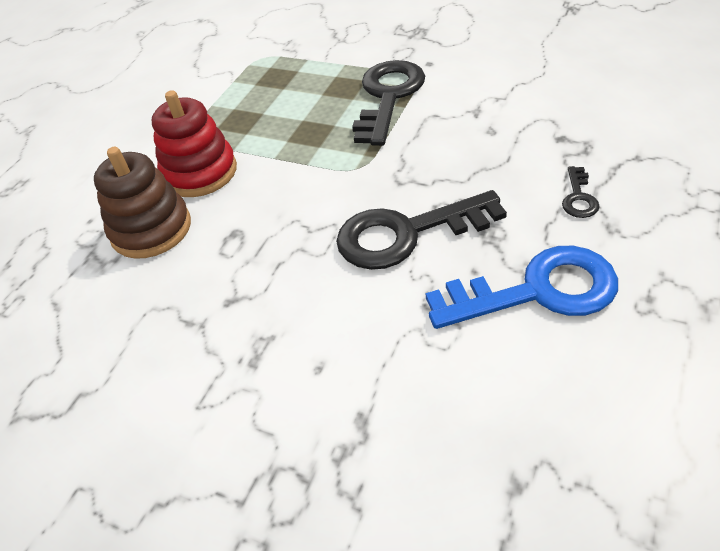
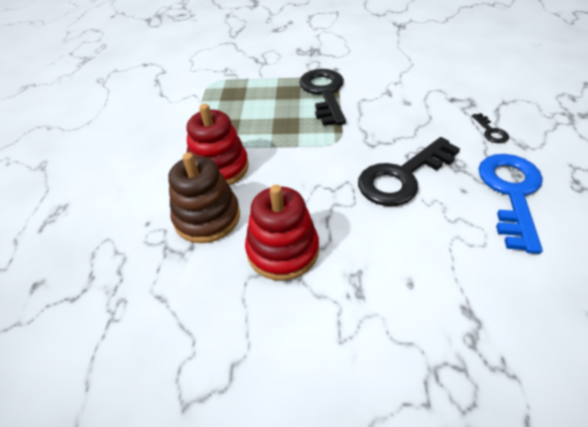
camera: 25 degrees left, 0 degrees up
(204, 288) = (283, 250): none -> red stacking toy
(536, 291) = (511, 193): blue key -> blue key turned 45 degrees counterclockwise

